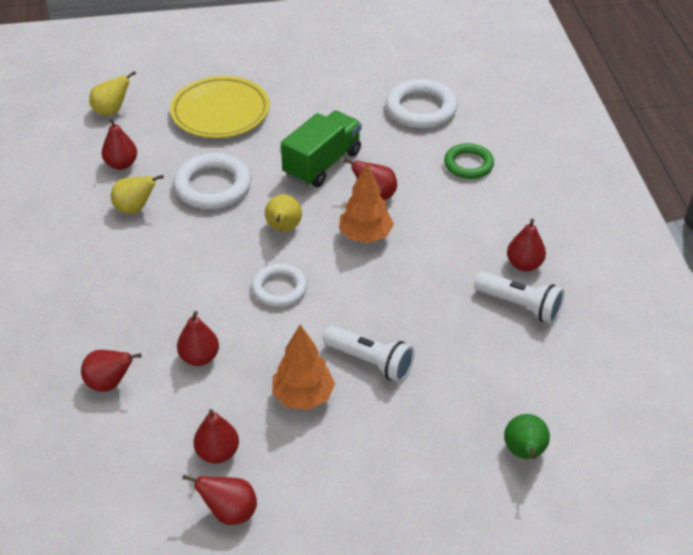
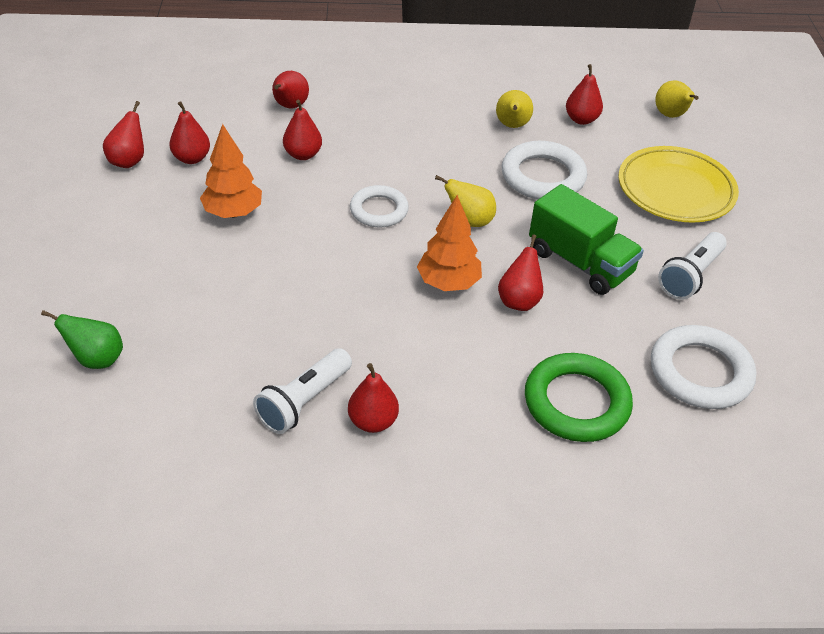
camera: 95 degrees right, 0 degrees up
(370, 362) = (260, 262): white flashlight -> white flashlight (690, 276)
(468, 164) = (576, 402): green ring -> green ring, size x1.53

